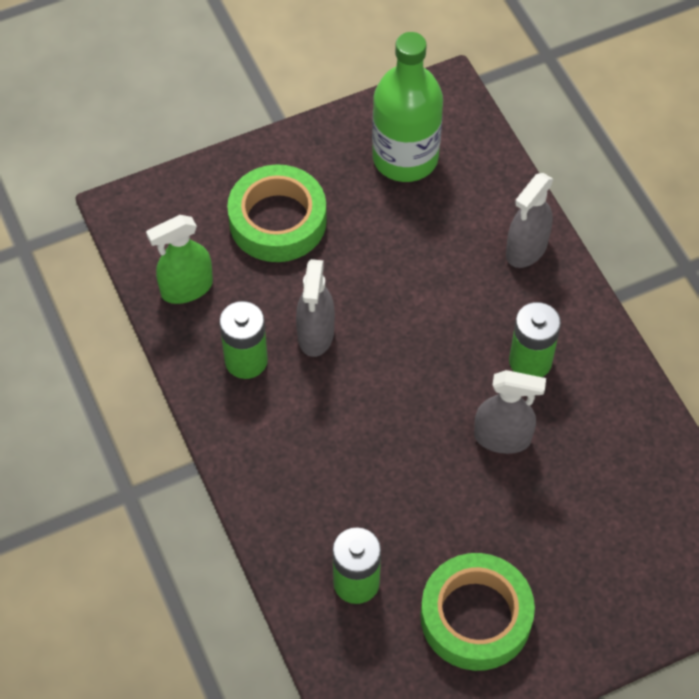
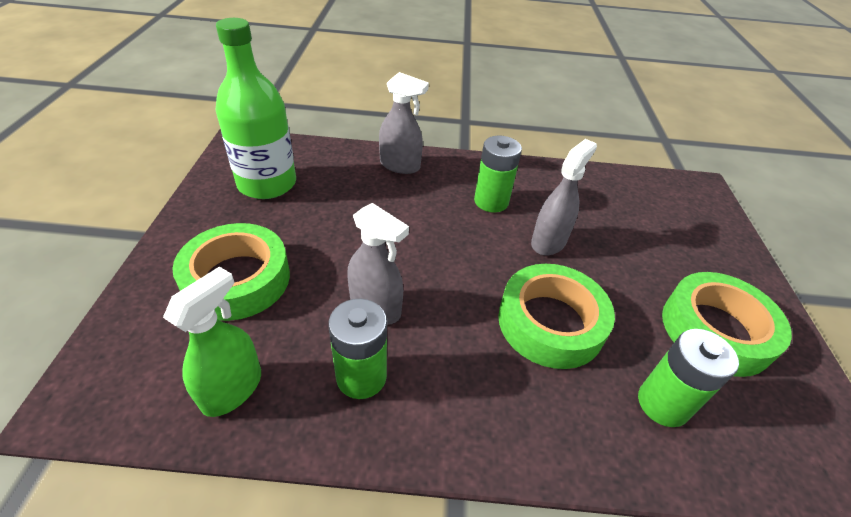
camera: 65 degrees left, 15 degrees down
(186, 288) = (232, 389): green spray bottle -> green spray bottle turned 150 degrees counterclockwise
(390, 473) = (550, 322): none -> green tape
(526, 249) = (400, 166): grey spray bottle -> grey spray bottle turned 45 degrees counterclockwise

